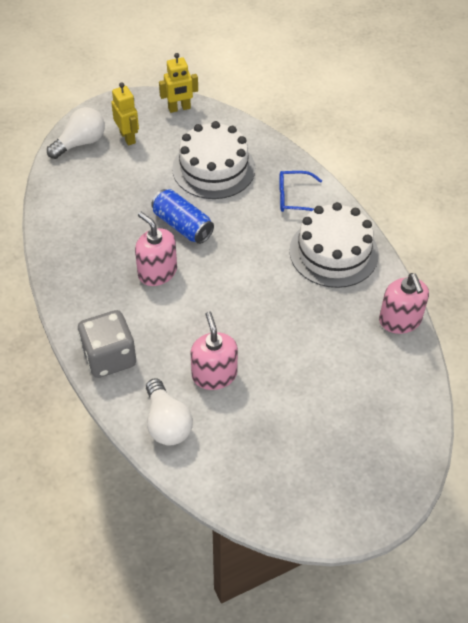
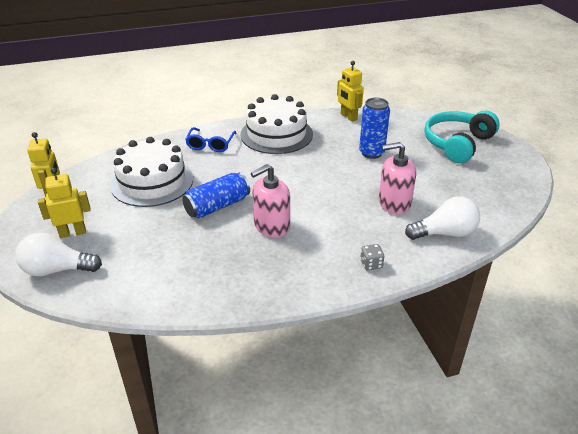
camera: 80 degrees left, 15 degrees down
(80, 143) = (57, 270): white light bulb -> white light bulb turned 60 degrees counterclockwise
(109, 357) = (371, 264): grey dice -> grey dice, size x0.41
(316, 349) = (371, 153): none -> blue can
(365, 446) = (457, 143): none -> turquoise headphones
(400, 320) = (348, 117): pink soap dispenser -> yellow robot

